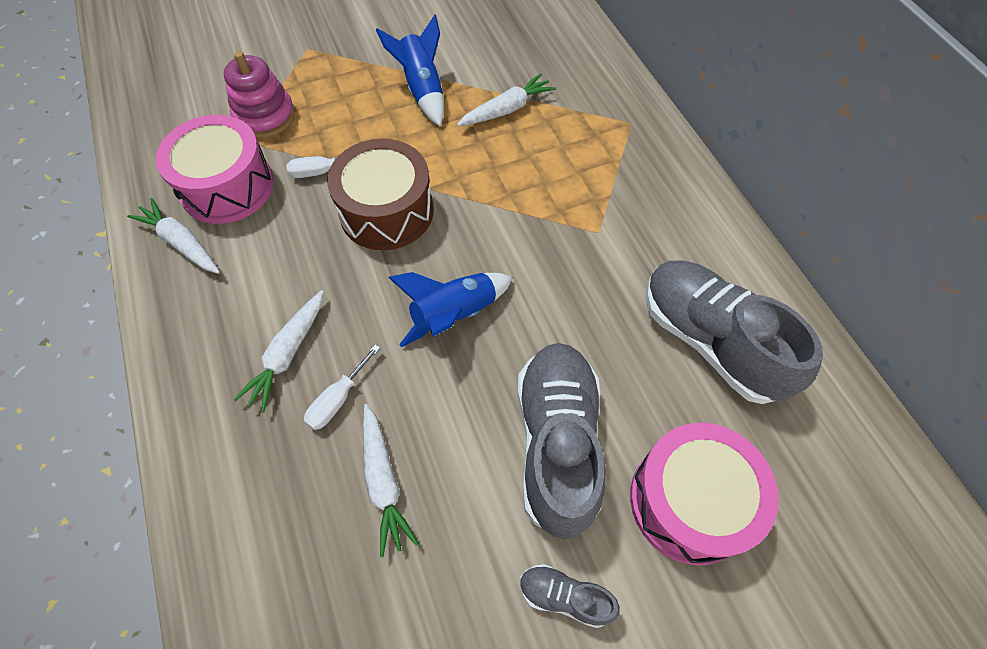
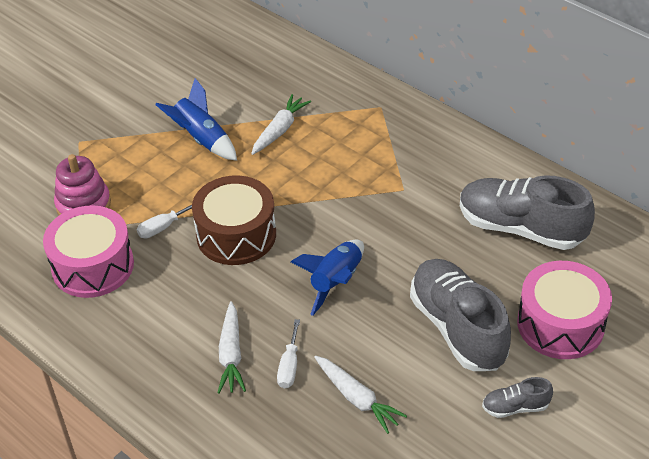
camera: 25 degrees left, 15 degrees down
(181, 243) = (87, 318): white carrot -> none

